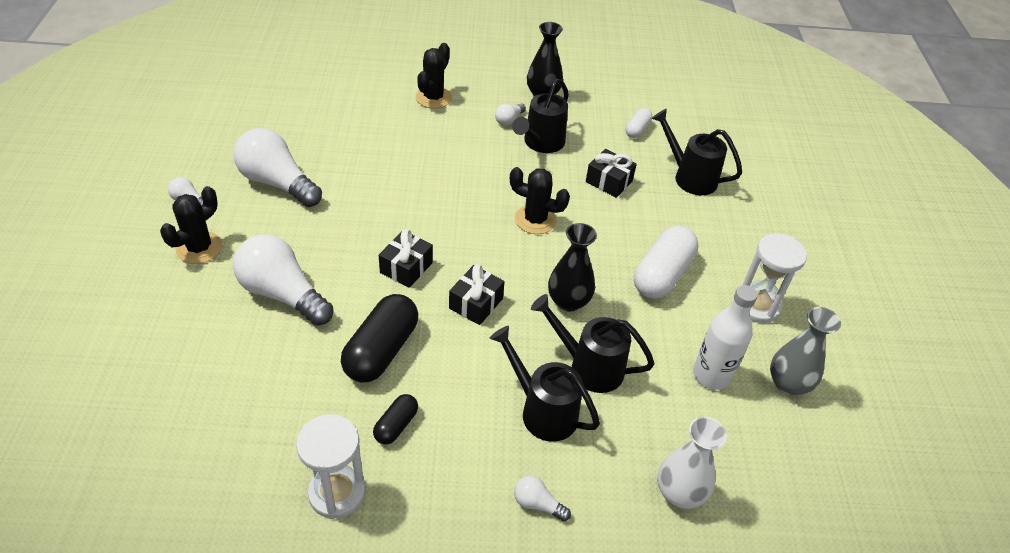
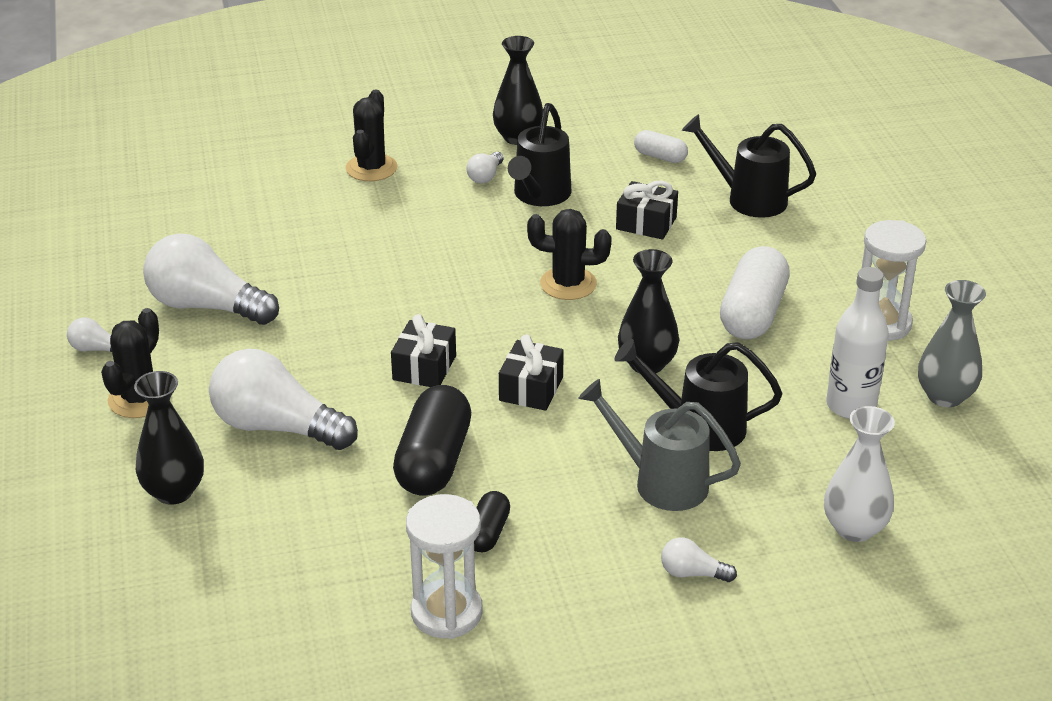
camera: 10 degrees left, 10 degrees down
(188, 332) = (174, 492): none -> black vase
(542, 410) = (660, 482): black watering can -> grey watering can
(637, 130) = (660, 157): white capsule -> white capsule turned 75 degrees counterclockwise

